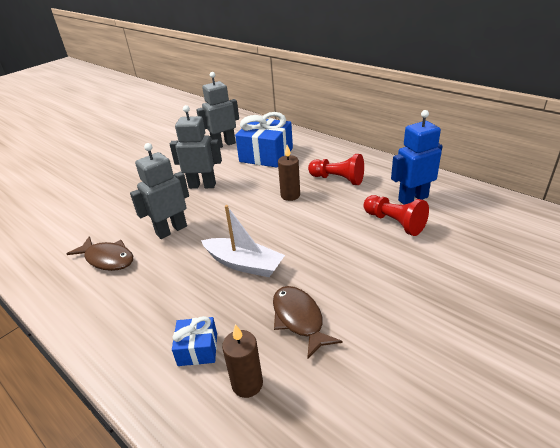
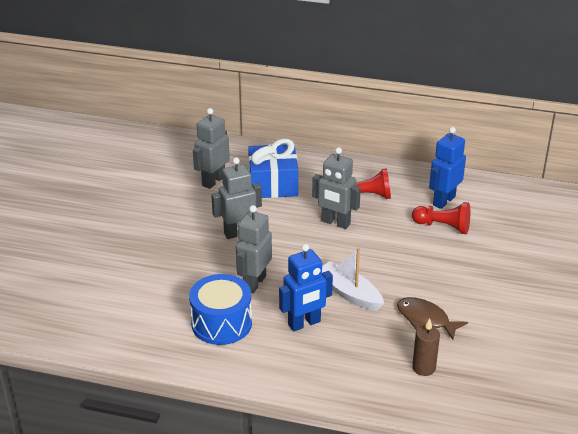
camera: 30 degrees left, 0 degrees up
(107, 259) = (221, 323): brown fish -> blue drum
(174, 282) = (304, 323): none -> blue robot
(198, 349) = (370, 360): blue gift -> none
(244, 264) = (349, 293): white boat -> white boat turned 135 degrees counterclockwise
(290, 195) = (335, 223): brown candle -> grey robot

